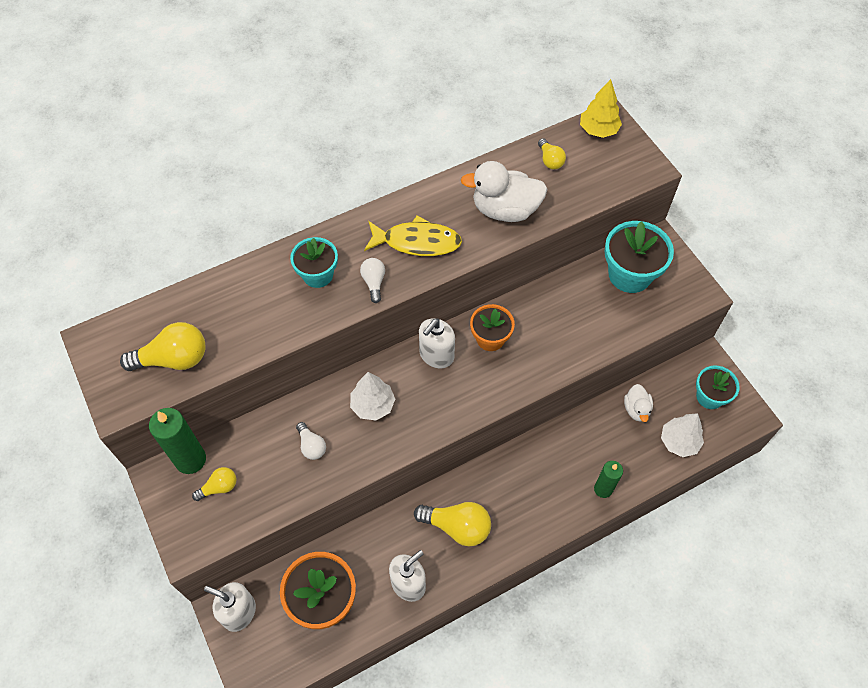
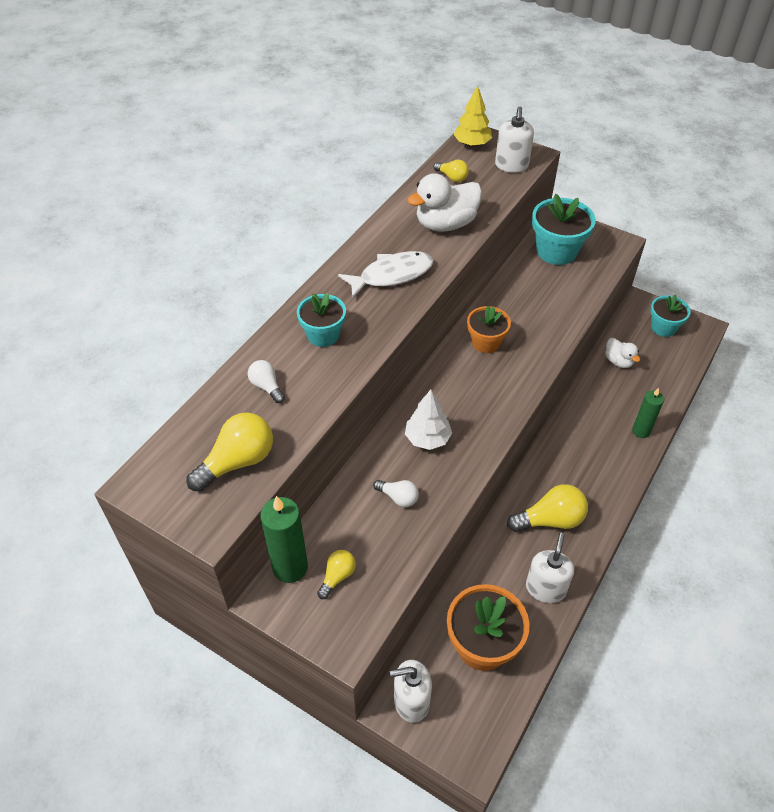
camera: 30 degrees left, 10 degrees down
(374, 282) = (379, 320): white light bulb -> white light bulb (267, 387)
(417, 242) = (391, 275): yellow fish -> white fish
(436, 355) = (451, 375): white soap dispenser -> white soap dispenser (511, 165)
(679, 442) = (668, 369): white tree -> none

